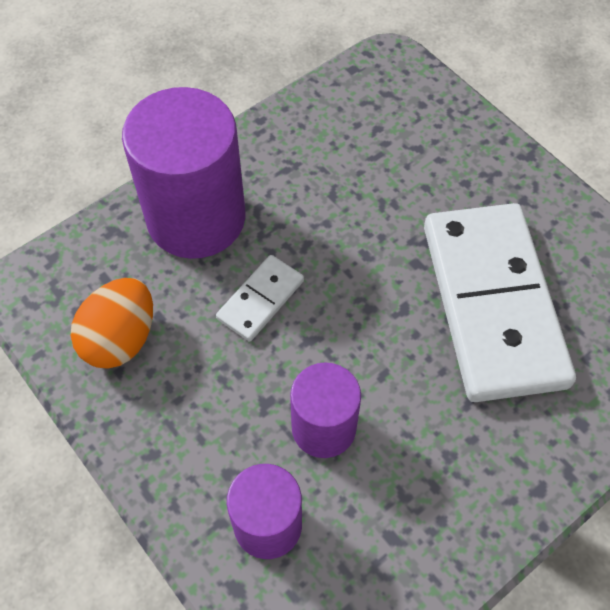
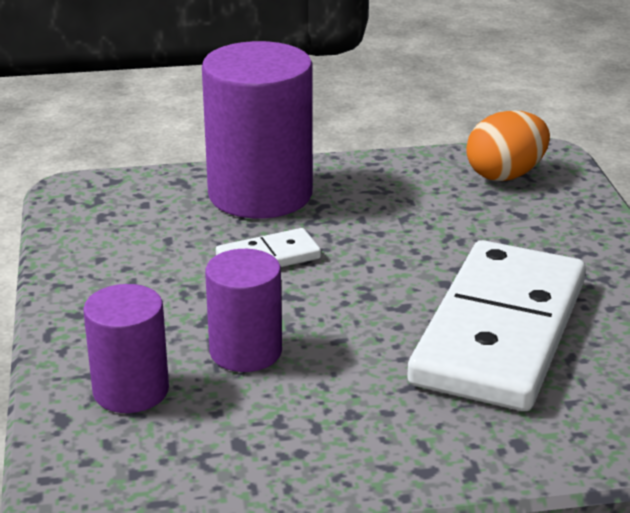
camera: 30 degrees right, 30 degrees down
(120, 339) = (121, 241): orange egg -> orange egg (505, 175)

